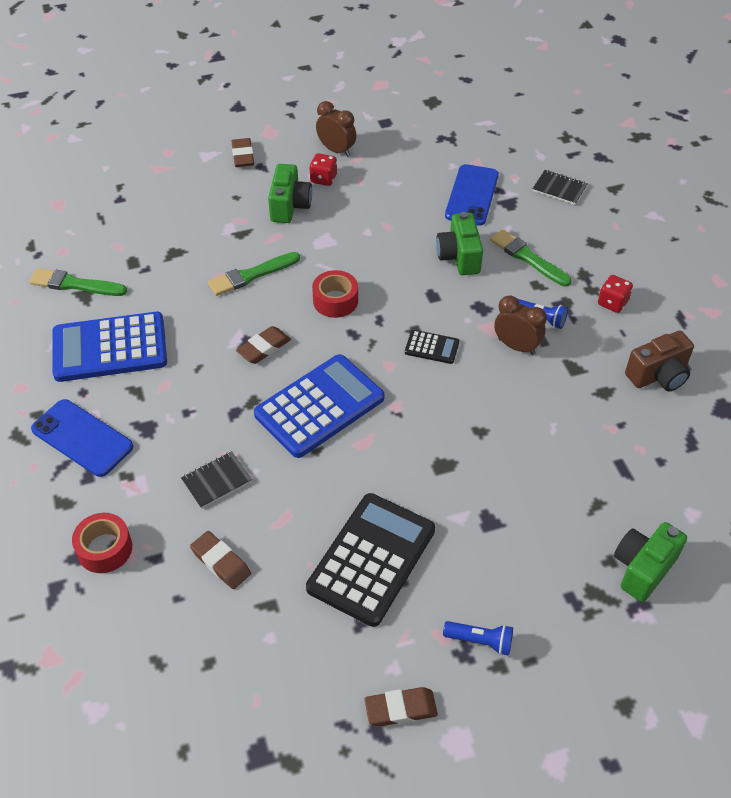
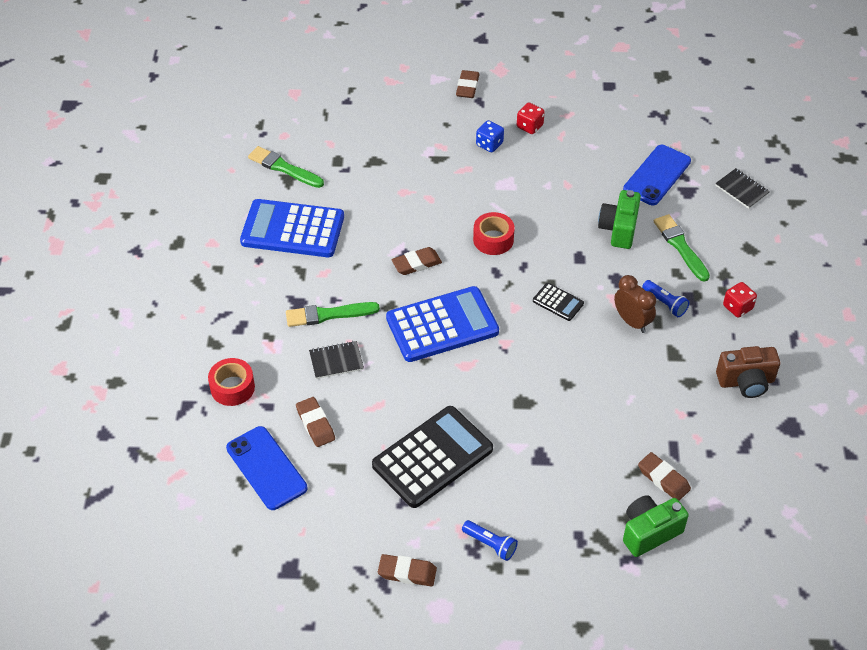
camera: 20 degrees right, 0 degrees up
(82, 438) = (245, 297): blue phone -> blue phone (266, 468)
(251, 275) = (431, 198): green brush -> green brush (328, 315)
(290, 206) = (489, 144): green camera -> blue dice
(336, 150) = (552, 102): brown clock -> none
(628, 504) = (663, 479): none -> brown eraser

